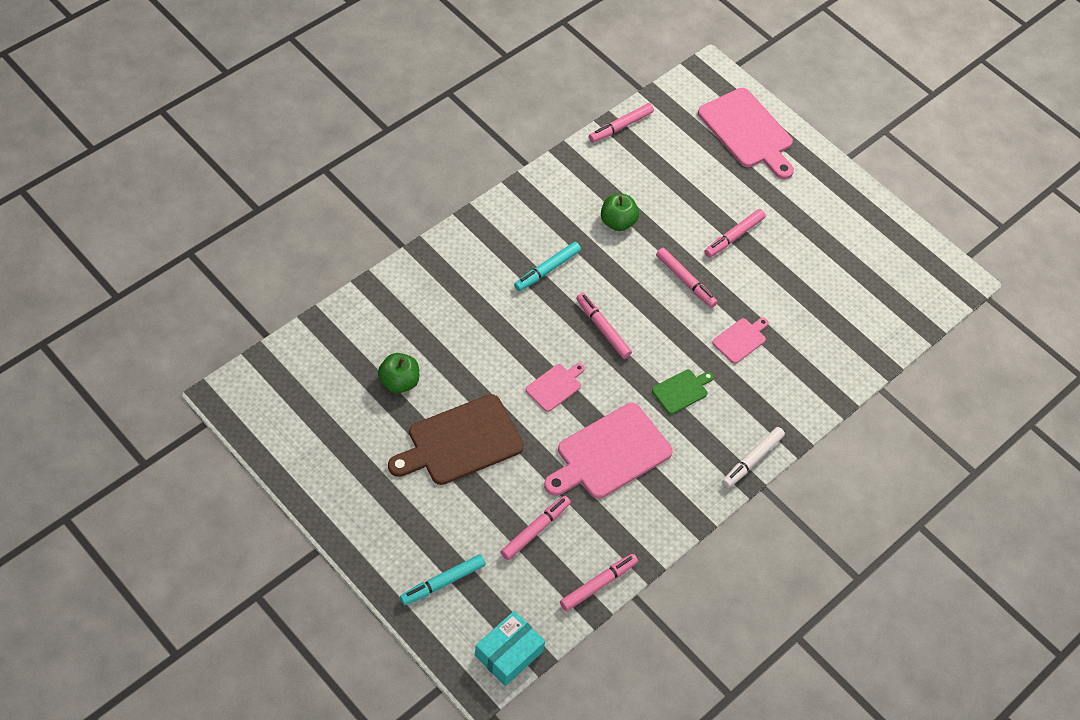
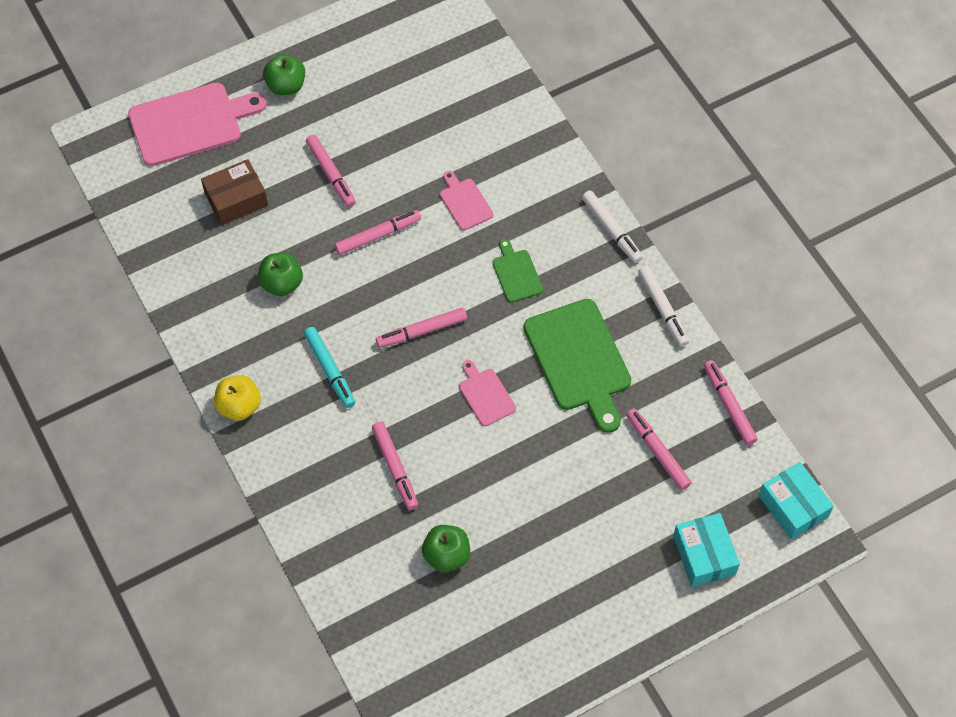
camera: 70 degrees left, 5 degrees up
(442, 582) = (704, 555): turquoise marker -> turquoise box
(461, 441) = (536, 505): brown cutting board -> none
(497, 215) = (239, 406): none -> yellow apple
(610, 453) = (579, 360): pink cutting board -> green cutting board
(620, 126) = (146, 248): pink marker -> pink marker (395, 468)
(682, 514) = (662, 309): none -> white marker
(686, 176) = (236, 199): none -> brown box
(809, 189) = (286, 86): none -> green apple

